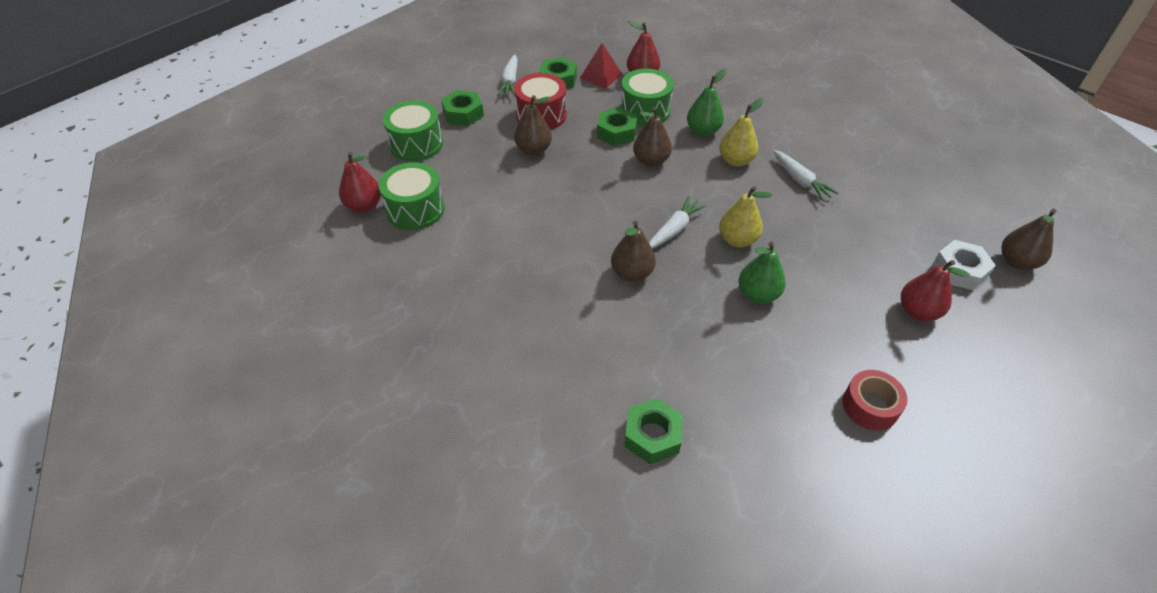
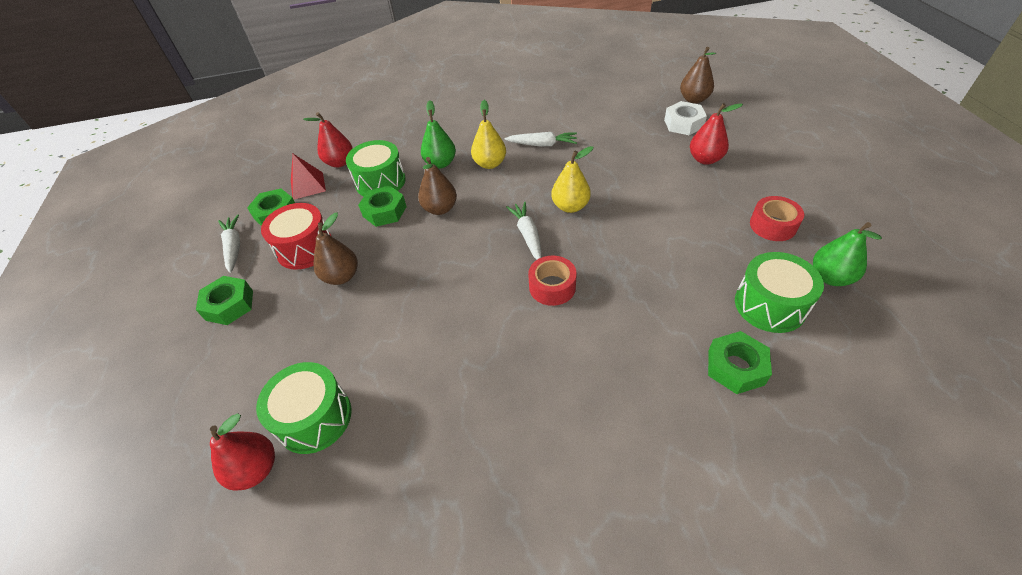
camera: 50 degrees left, 0 degrees up
(416, 144) = (222, 368): green drum -> green drum (769, 305)
(510, 81) = (234, 247): white carrot -> white carrot turned 150 degrees counterclockwise
(632, 273) = (552, 287): brown pear -> red tape
(757, 295) = (633, 225): green pear -> green pear (830, 277)

